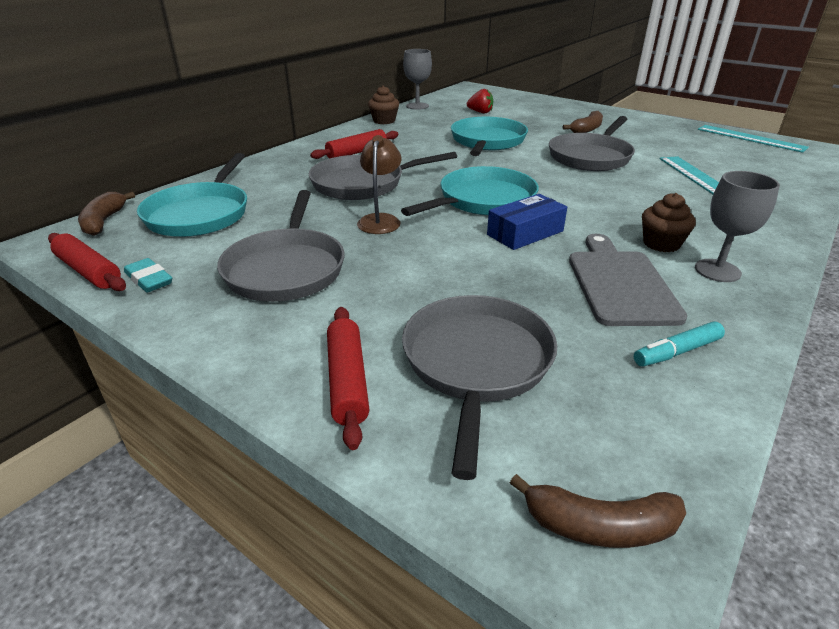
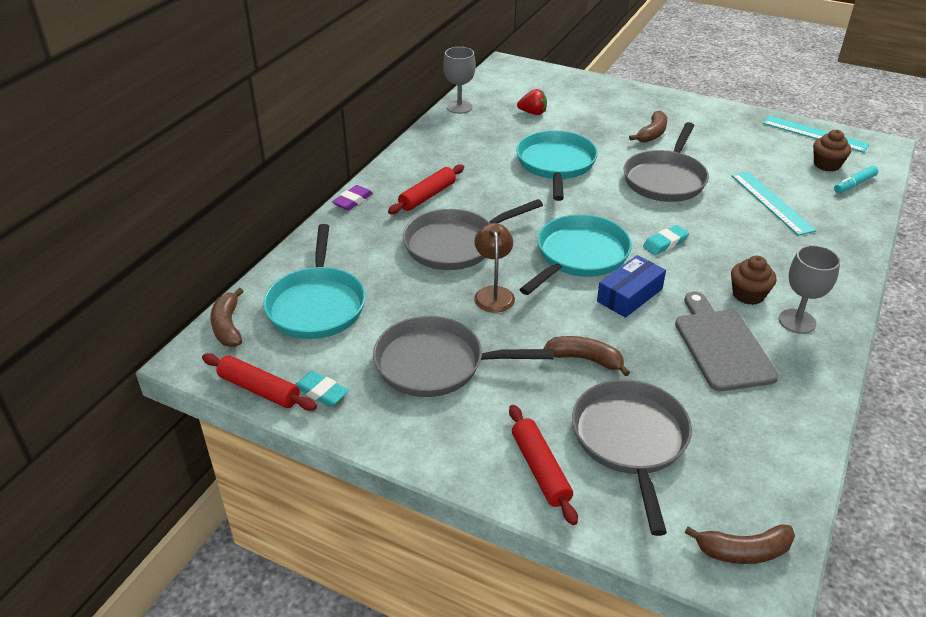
camera: 10 degrees left, 5 degrees up
(286, 268) = (436, 364): grey pan -> grey pan turned 105 degrees clockwise
(287, 151) = (353, 201): none -> purple eraser
(384, 121) = (433, 138): brown cupcake -> brown cupcake (826, 165)
(453, 280) = (585, 359): none -> brown banana
(577, 198) = (665, 243): none -> turquoise eraser
(676, 352) = (774, 409): turquoise marker -> turquoise marker (854, 184)

